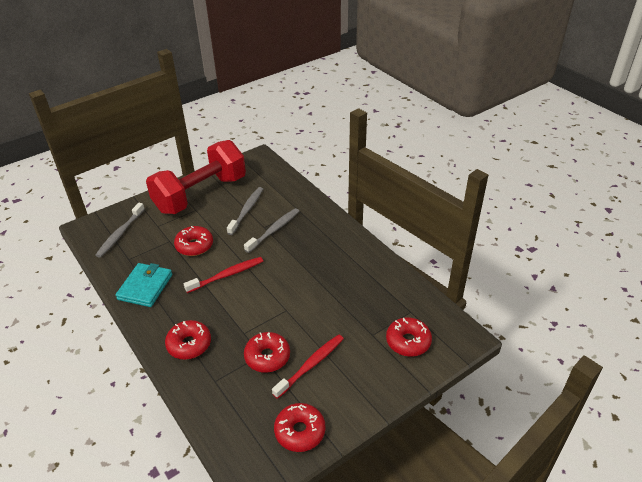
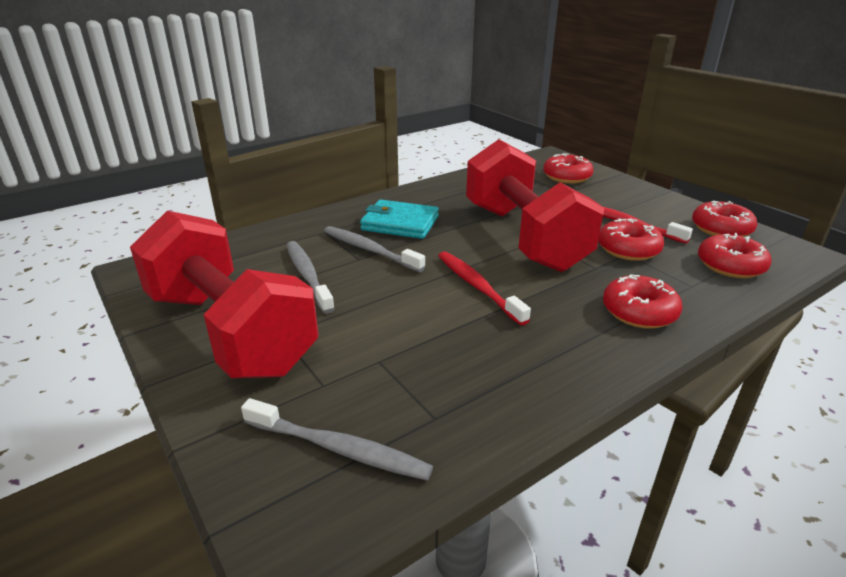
camera: 90 degrees left, 10 degrees down
(145, 287) = (521, 377): turquoise wallet -> turquoise wallet (400, 223)
(194, 246) = (399, 326): red donut -> red donut (730, 265)
(247, 210) = (308, 275): grey toothbrush -> grey toothbrush turned 45 degrees clockwise
(289, 301) = (523, 237): none -> red dumbbell

